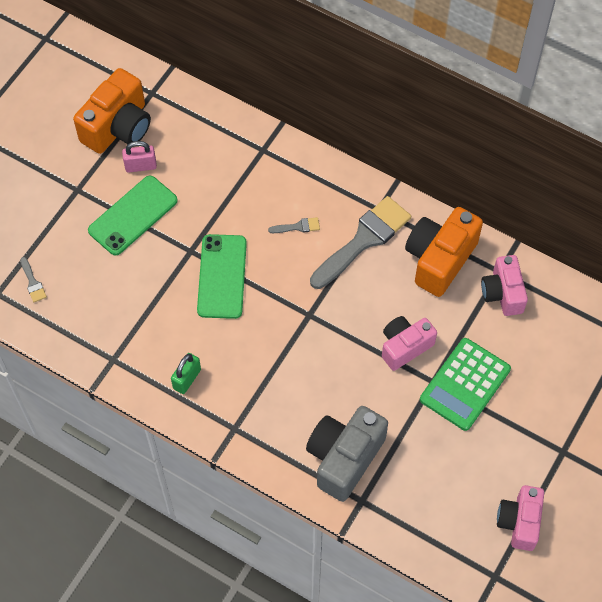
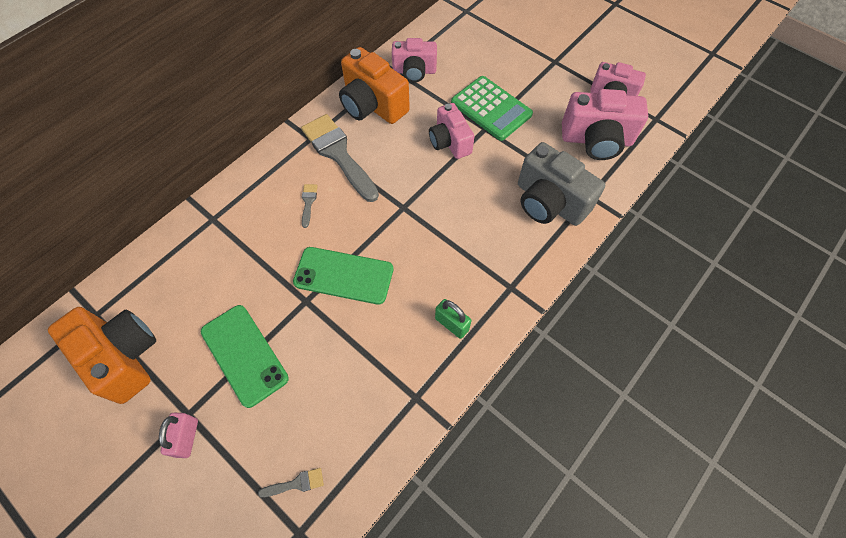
camera: 80 degrees left, 0 degrees up
(140, 166) = (184, 338): pink padlock -> pink padlock (187, 437)
(444, 505) = (596, 140): none -> pink camera

